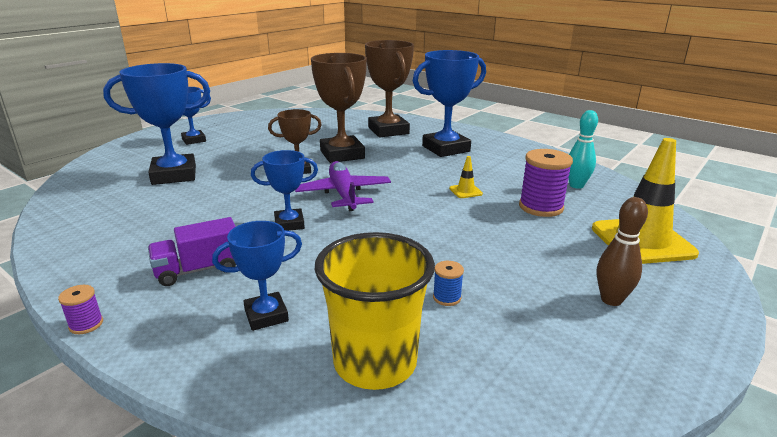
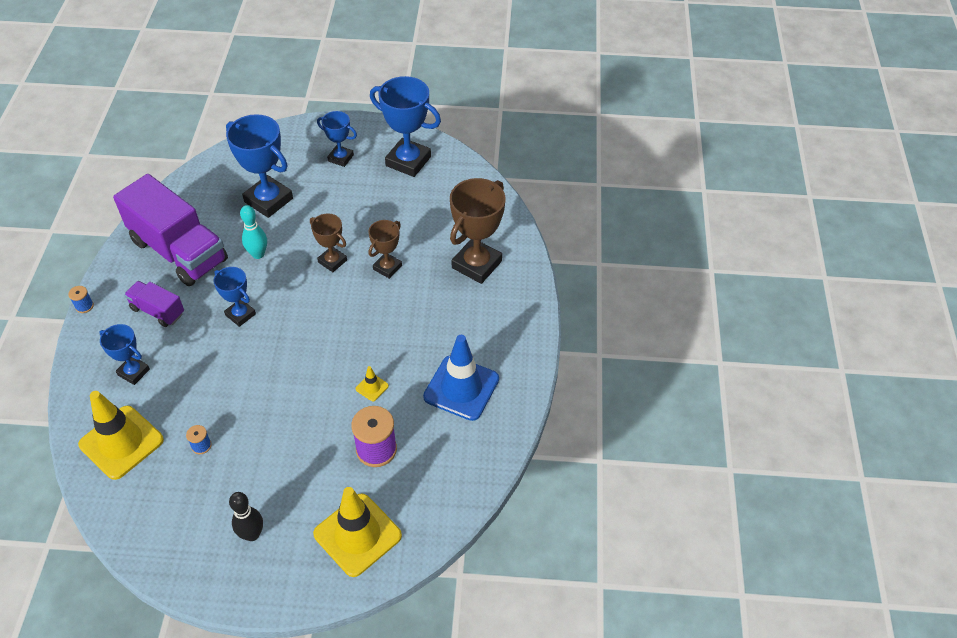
camera: 55 degrees right, 25 degrees up
(86, 324) = (84, 306): purple spool -> blue spool
(139, 232) = (179, 251): none -> purple truck
(342, 154) = (387, 267): brown trophy -> brown trophy, size x0.57
(343, 194) = (309, 315): purple plane -> none
(375, 362) = (121, 442): yellow cup -> yellow traffic cone
(446, 149) = (463, 330): blue trophy -> blue trophy (408, 161)
(504, 163) = (461, 388): none -> blue traffic cone
(576, 185) = (445, 460): turquoise bowling pin -> turquoise bowling pin (258, 254)
(611, 300) = (252, 534): brown bowling pin -> black bowling pin

